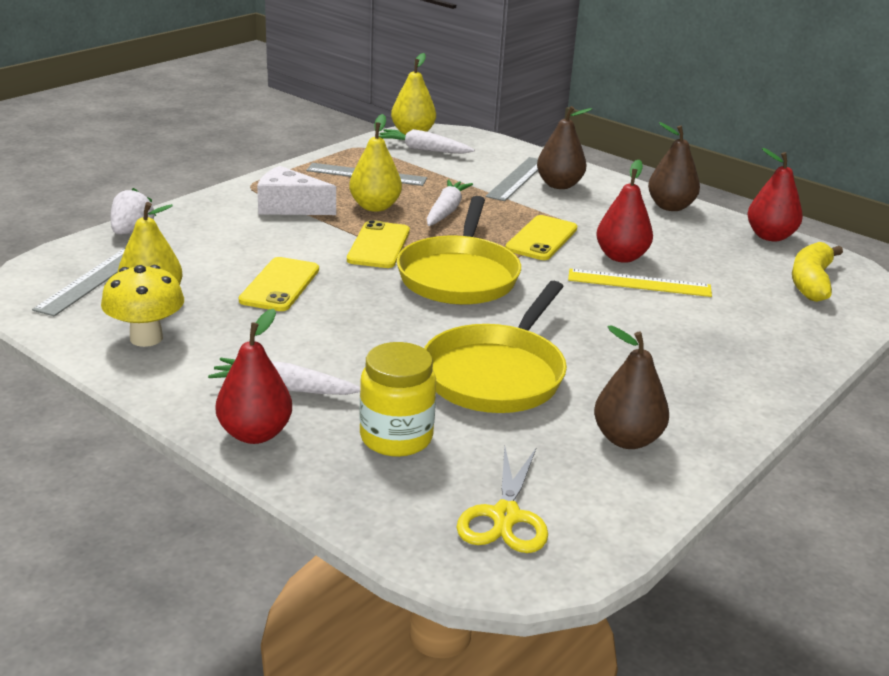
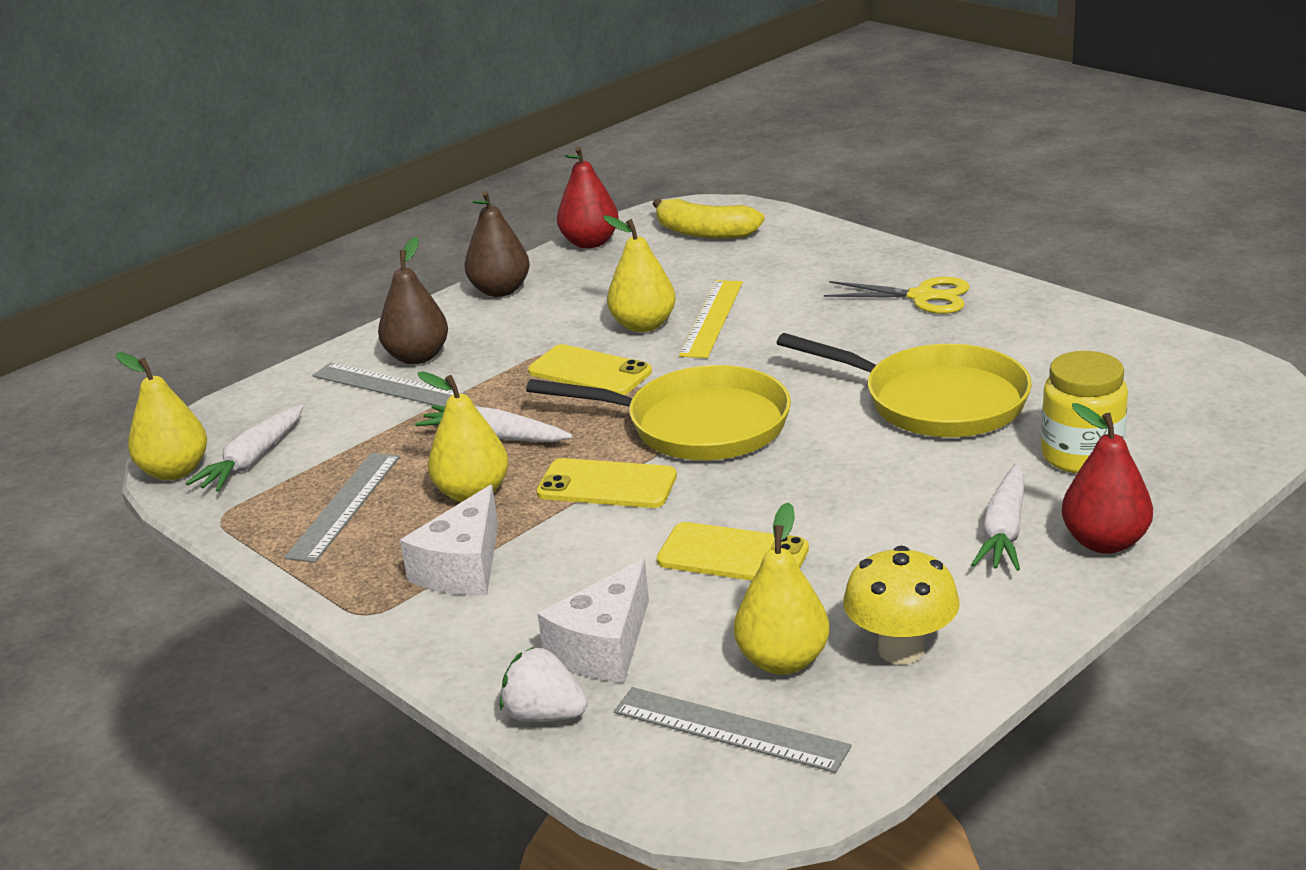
camera: 80 degrees left, 0 degrees up
(190, 246) = (604, 647): none -> white cheese
(505, 517) = (1192, 398): yellow scissors -> yellow scissors (922, 297)
(621, 257) = (643, 325): red pear -> yellow pear
(627, 439) = (1041, 338): brown pear -> none

